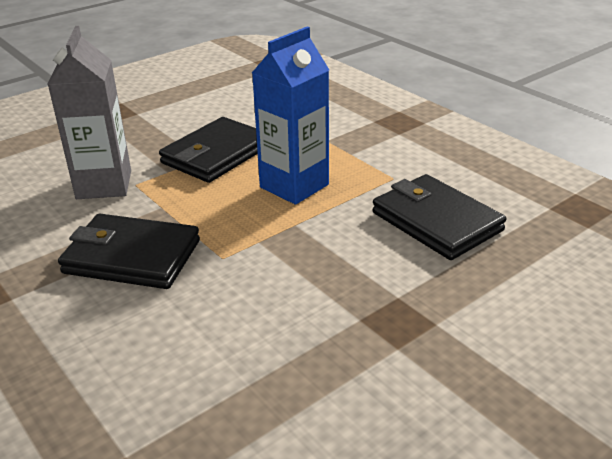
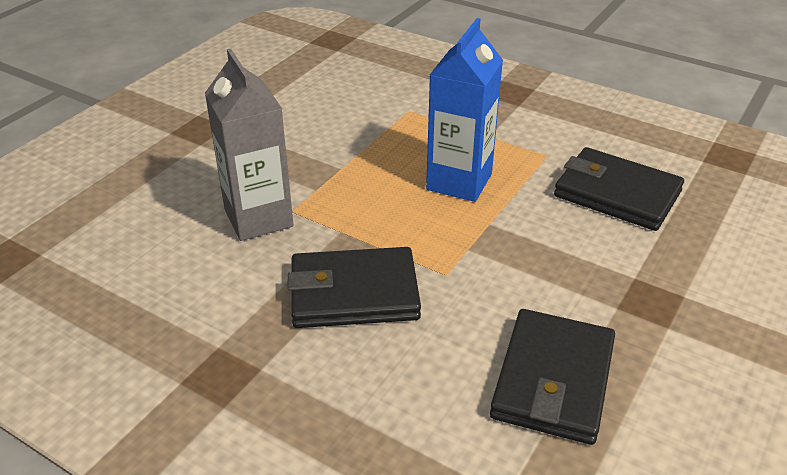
camera: 20 degrees left, 5 degrees up
(216, 155) = (353, 160): black wallet -> black wallet (553, 380)

